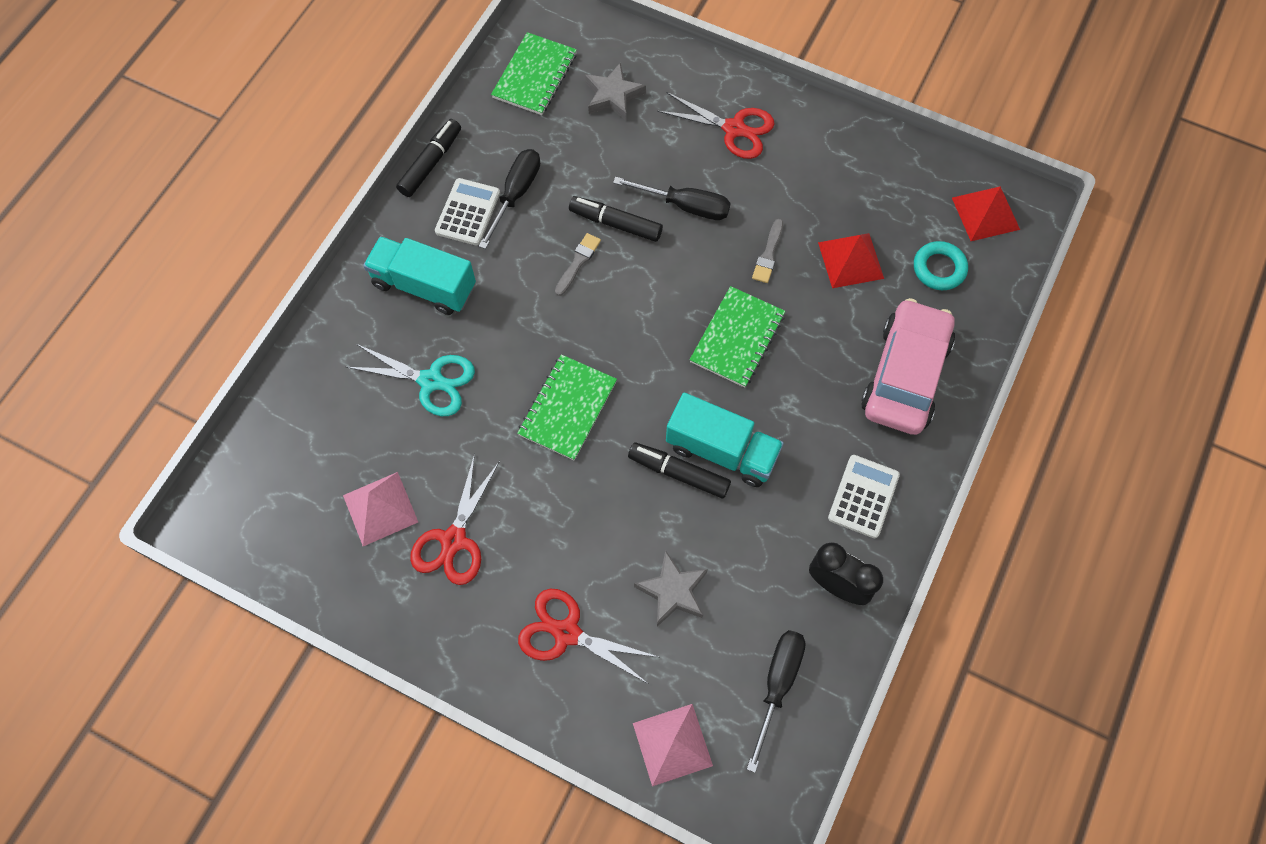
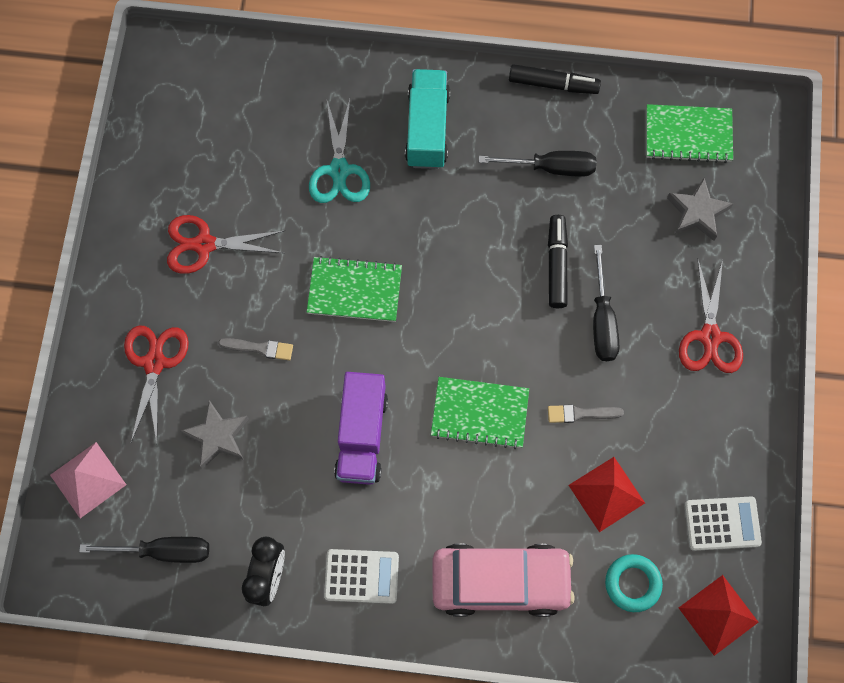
camera: 70 degrees right, 5 degrees up
(380, 508) = (212, 178): pink pyramid -> none
(468, 212) = (515, 135): white calculator -> white calculator (722, 523)
(578, 262) = (502, 247): grey brush -> grey brush (260, 348)
(678, 473) = (327, 405): black marker -> none
(721, 450) = (362, 435): turquoise truck -> purple truck

